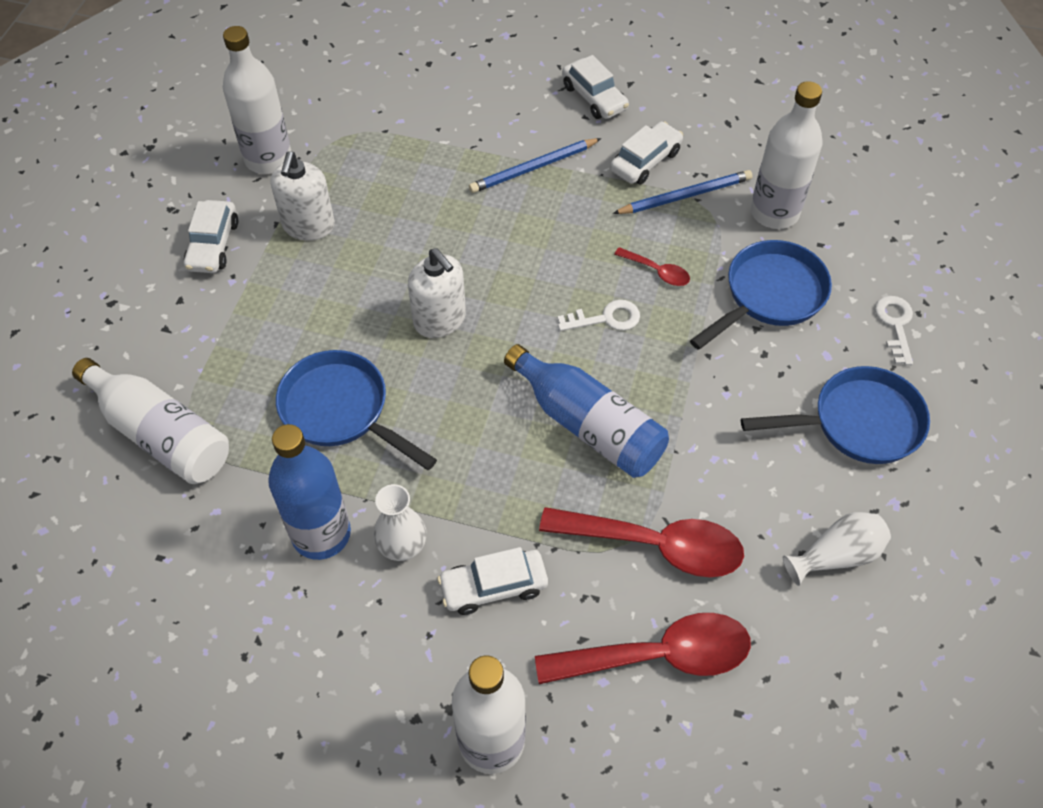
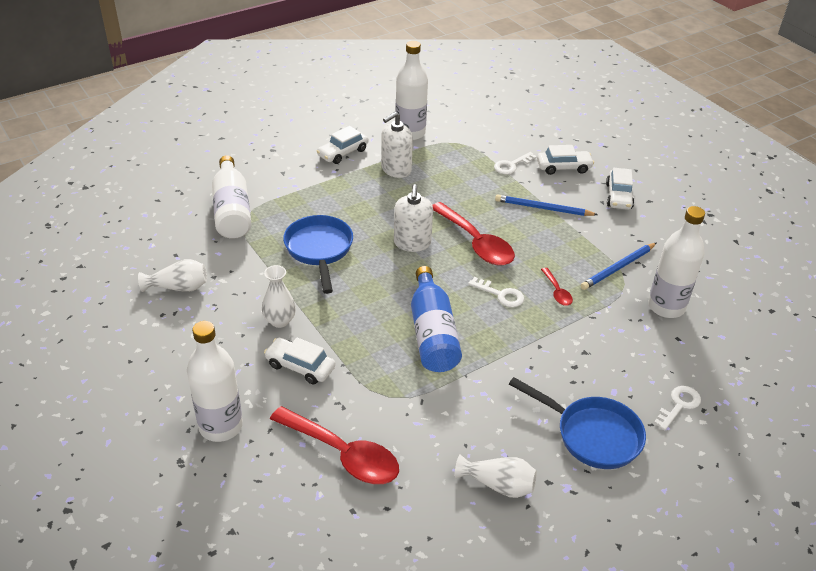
camera: 40 degrees right, 15 degrees down
(221, 601) = (178, 287): none -> white vase
(321, 534) = (250, 291): blue bottle -> none
(439, 129) = (511, 165): none -> white key
(645, 161) = (613, 240): white car -> white car (563, 167)
(655, 545) = (402, 407): red spoon -> red spoon (476, 243)
(685, 196) = (618, 268): blue pencil -> blue pencil turned 120 degrees clockwise
(769, 295) = (612, 342): blue pan -> none

